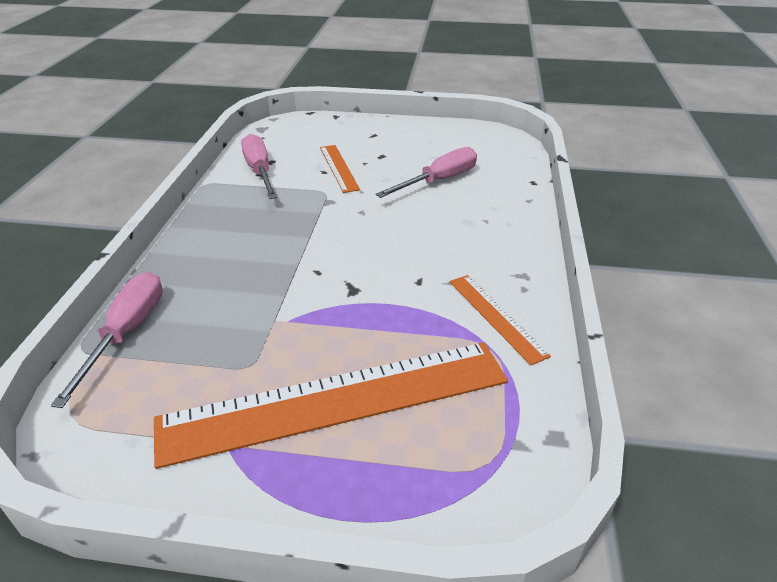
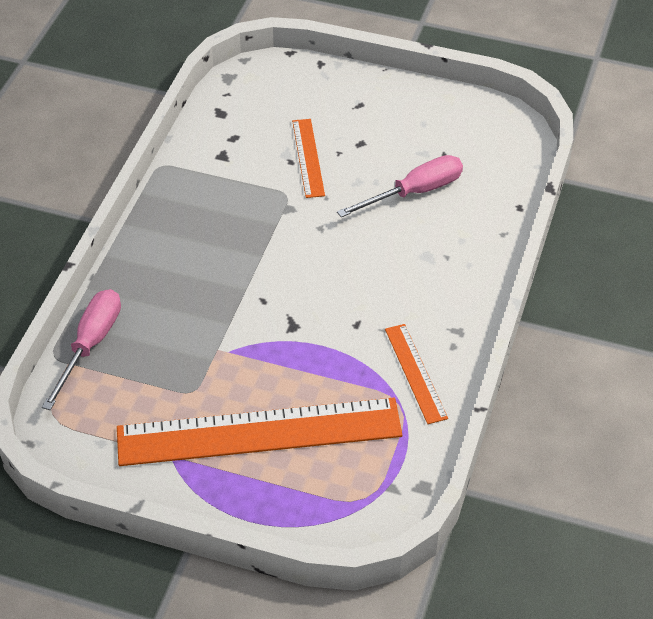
camera: 10 degrees right, 10 degrees up
(260, 171) = (220, 153): pink screwdriver -> none

